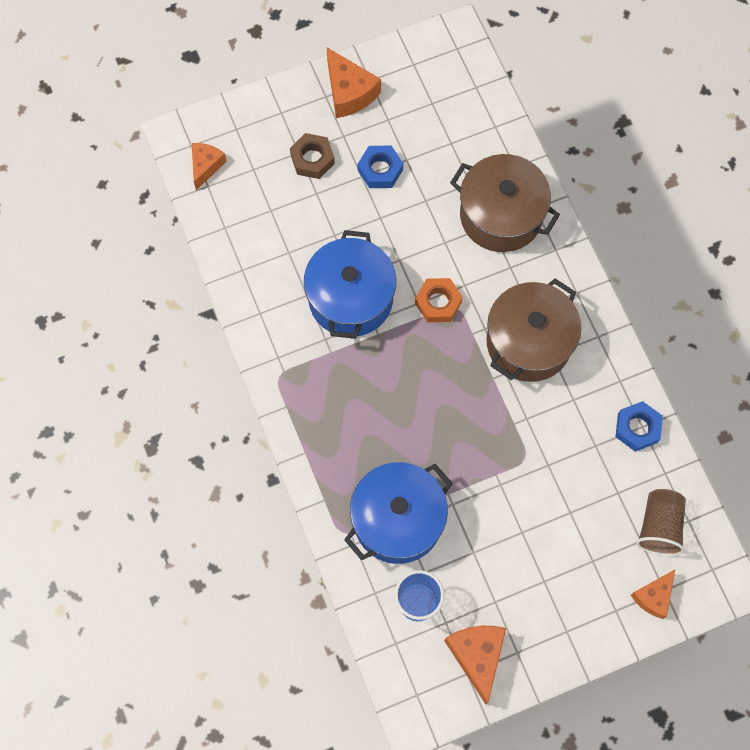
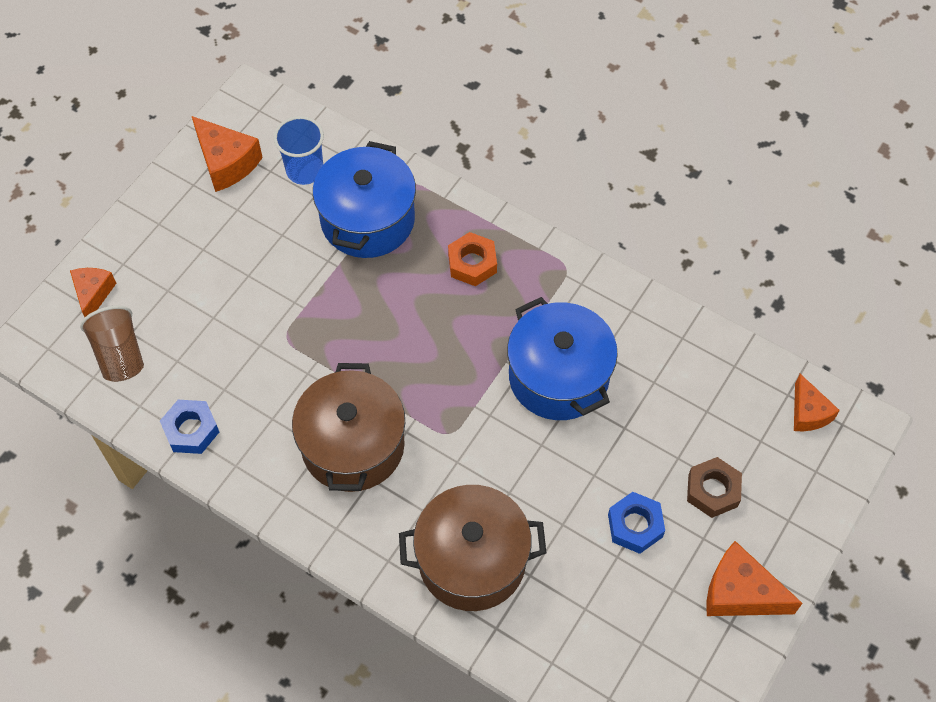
camera: 145 degrees right, 10 degrees down
(438, 303) = (470, 427): orange nut -> orange nut (472, 263)

